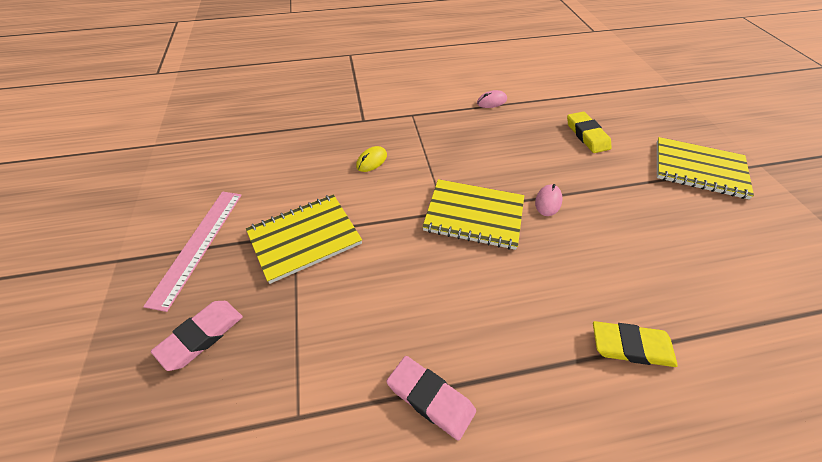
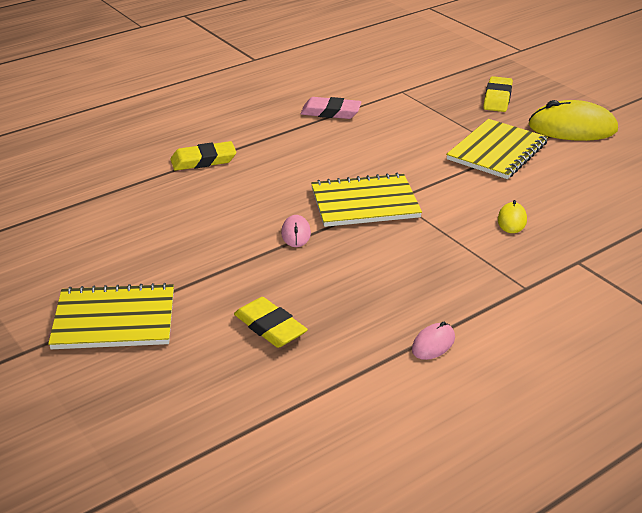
camera: 155 degrees right, 15 degrees down
(198, 245) = (572, 128): pink ruler -> yellow mouse
(201, 336) = (497, 98): pink eraser -> yellow eraser

